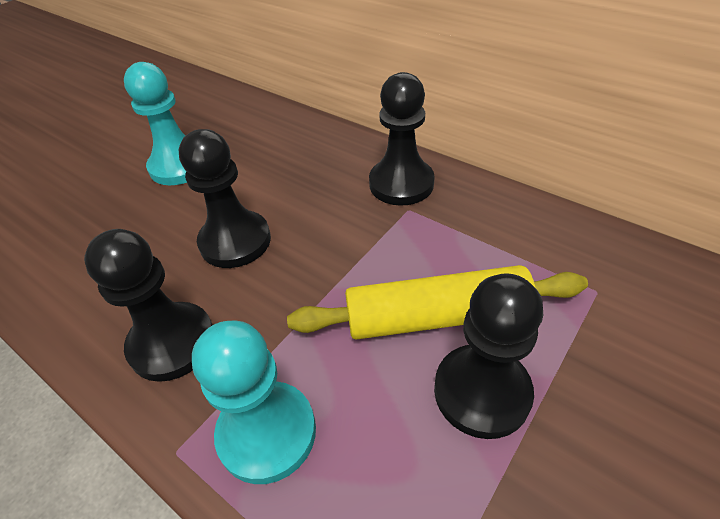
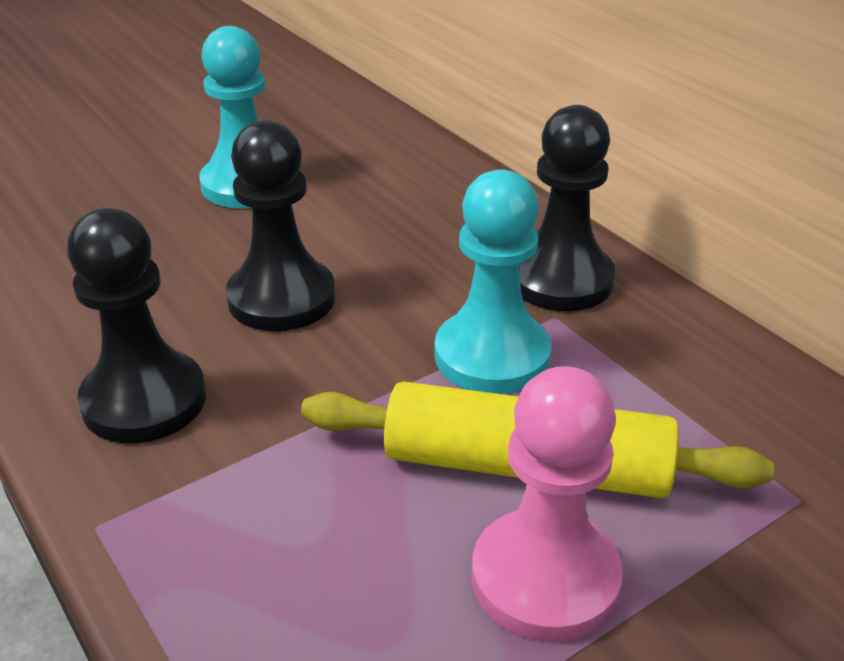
camera: 15 degrees right, 10 degrees down
(267, 433) = (221, 539): turquoise pawn -> turquoise pawn (492, 356)
(481, 392) = (545, 578): black pawn -> pink pawn

